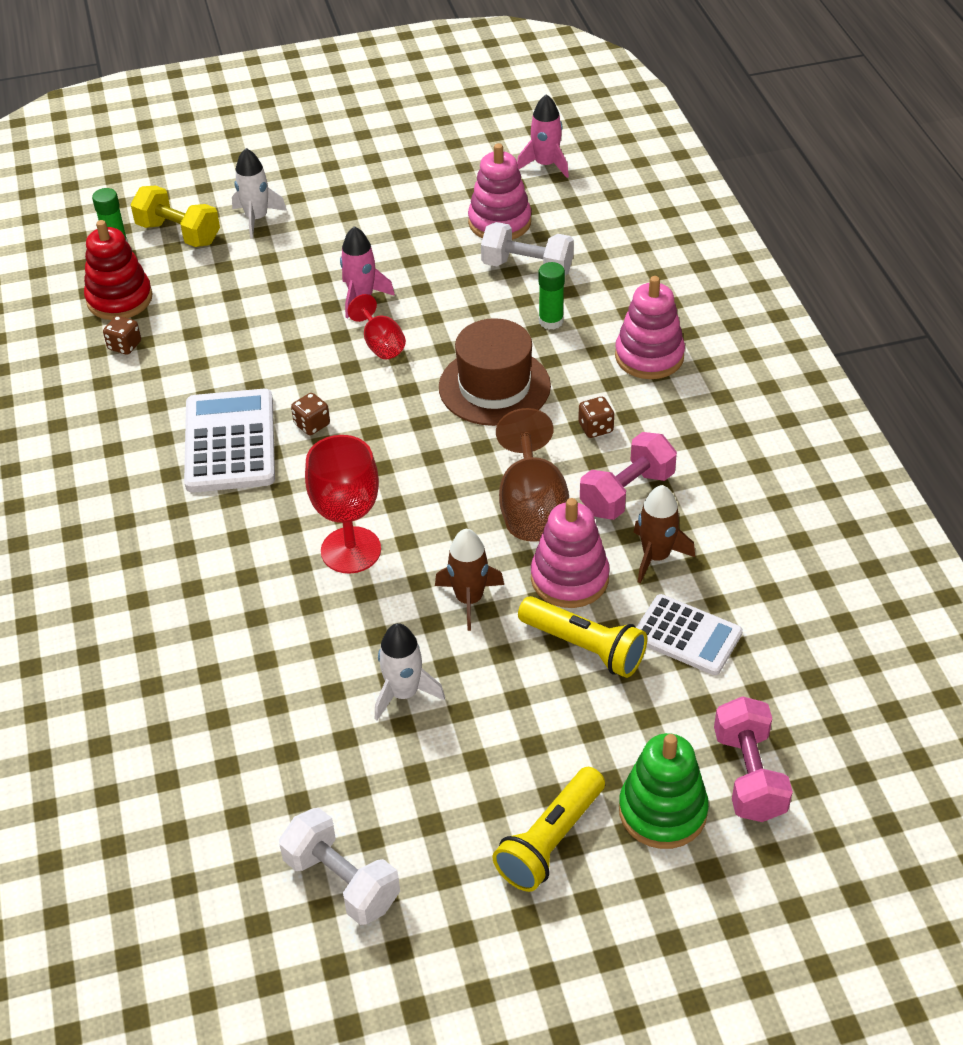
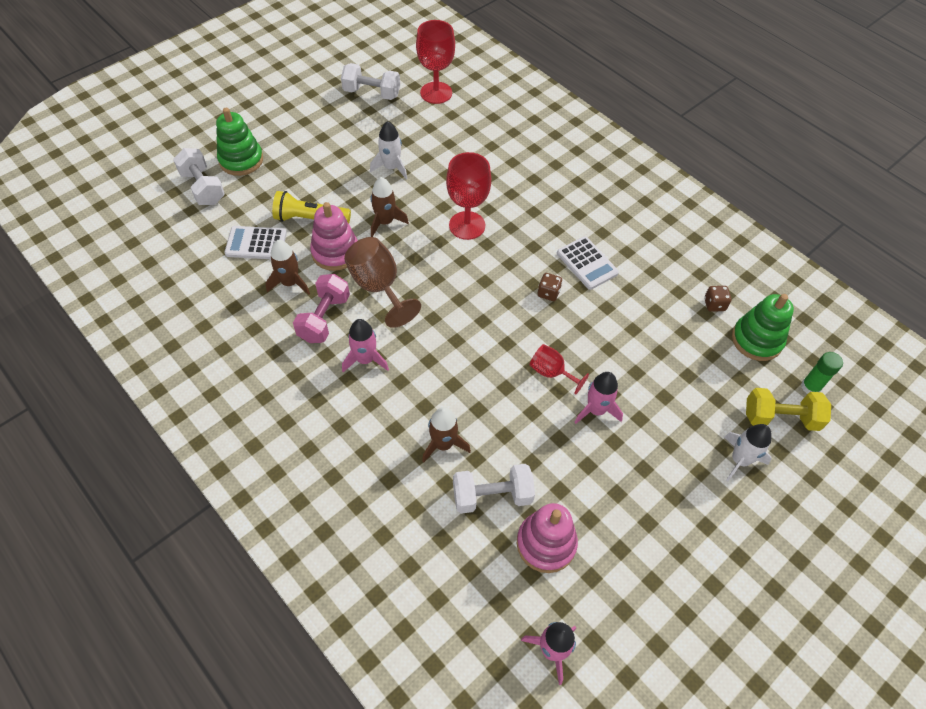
camera: 150 degrees right, 10 degrees up
(119, 299) = (756, 340): red stacking toy -> green stacking toy
(219, 830) = (436, 93): none -> red goblet
(230, 442) = (587, 263): white calculator -> white calculator, size x0.65
(494, 386) = (451, 367): brown hat -> none
(550, 841) = (289, 133): yellow flashlight -> none
(551, 321) = (443, 444): green glue stick -> brown rocket
(595, 428) = (365, 359): brown dice -> pink rocket
(649, 356) = (353, 439): pink stacking toy -> none
(749, 775) = (203, 188): pink dumbbell -> white dumbbell

